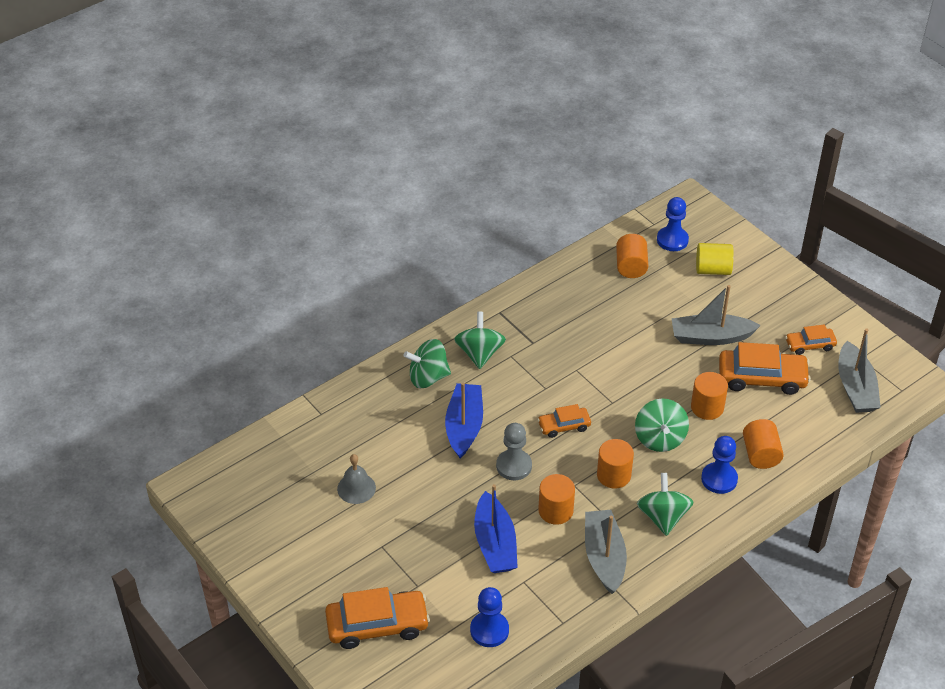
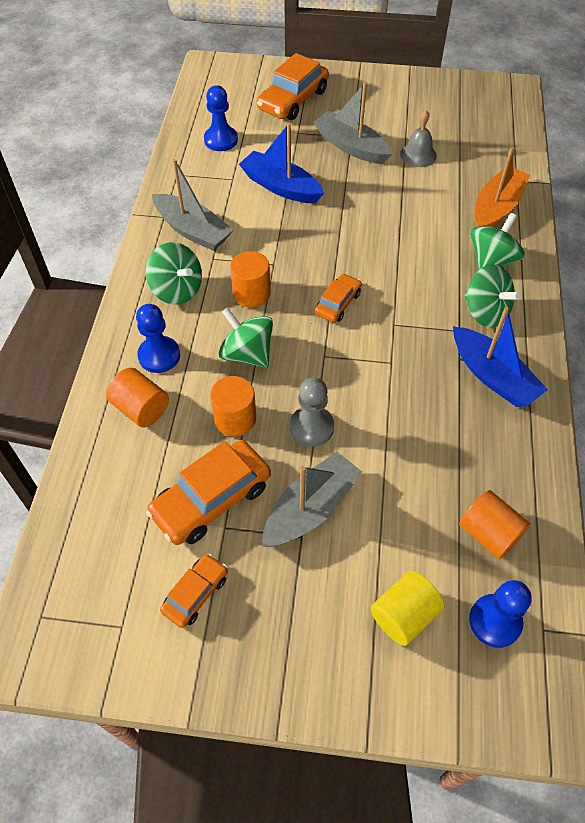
camera: 135 degrees right, 10 degrees up
(368, 406) = (496, 208): none -> orange boat
(464, 426) = (410, 245): blue boat -> blue boat (493, 376)
(514, 466) = (335, 244): grey pawn -> grey pawn (311, 427)
(555, 511) = (265, 236): orange cylinder -> none
(855, 388) = (99, 573): grey boat -> grey boat (351, 146)

